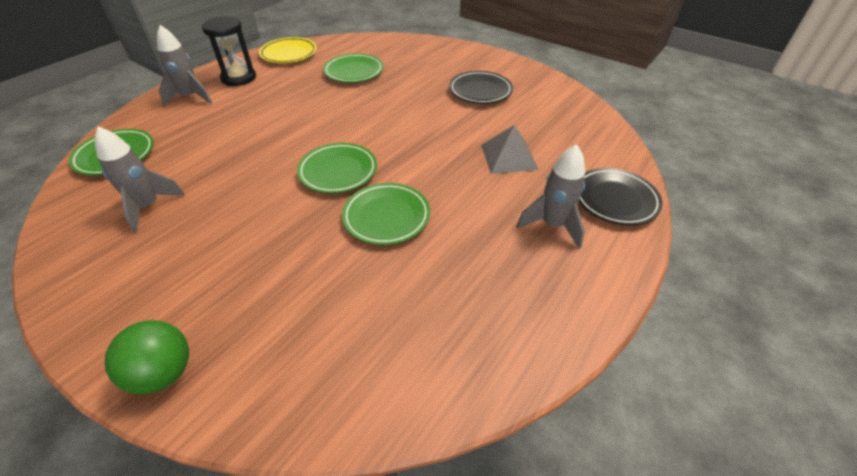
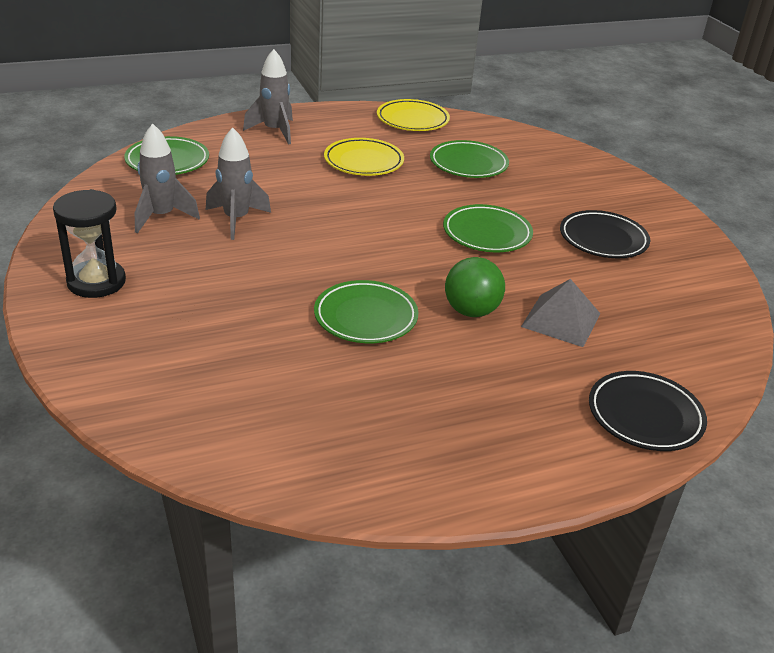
camera: 30 degrees right, 10 degrees down
(164, 373) = (80, 345): green ball -> green ball (471, 311)
(239, 78) = (337, 128): black hourglass -> black hourglass (96, 282)
(280, 96) = (363, 162): none -> yellow plate
(338, 171) = (356, 257): green plate -> green plate (487, 233)
(552, 225) = (537, 404): grey rocket -> grey rocket (236, 220)

